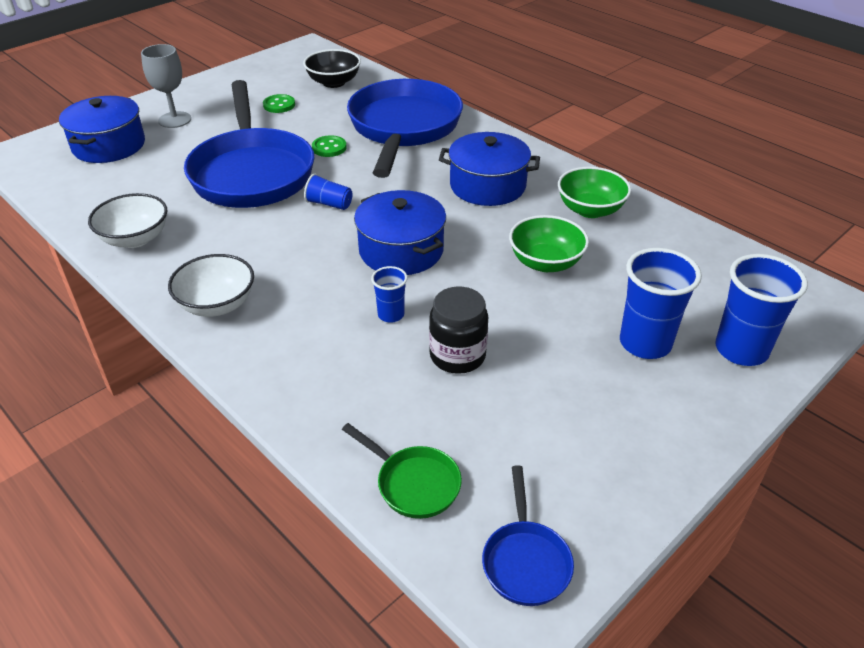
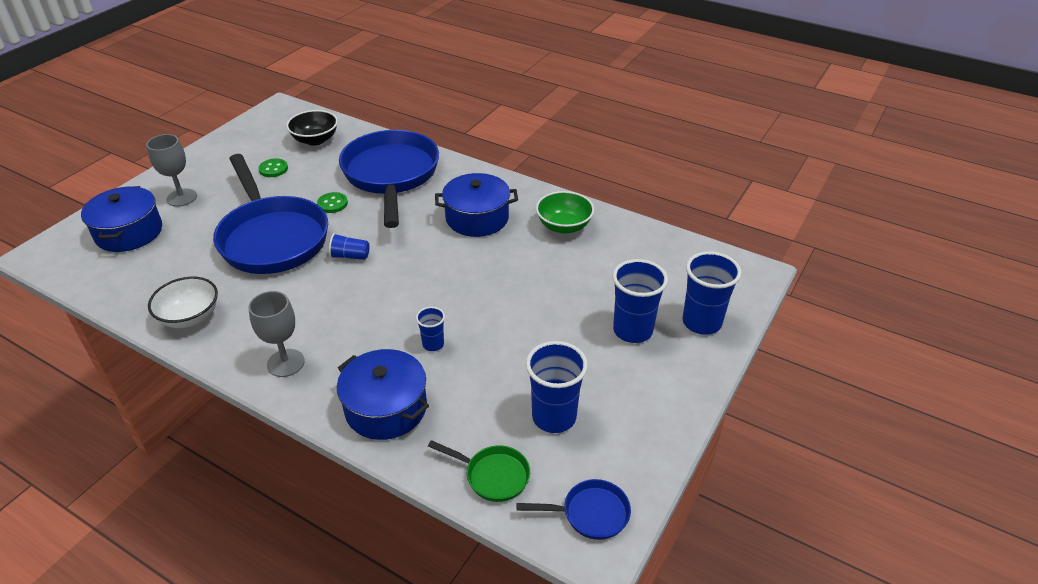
camera: 15 degrees left, 0 degrees up
(217, 304) = (285, 363): white bowl -> grey goblet
(401, 250) = (424, 287): blue pot -> blue pot (386, 408)
(457, 356) = (496, 368): black jar -> none
(513, 428) = (554, 417): none -> blue cup
(525, 560) = (590, 513): blue pan -> blue pan turned 75 degrees counterclockwise
(545, 262) = (541, 277): green bowl -> none

